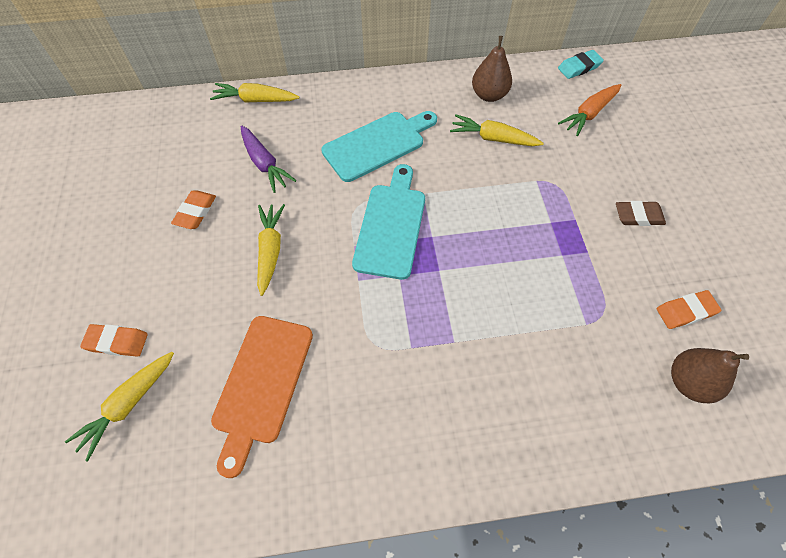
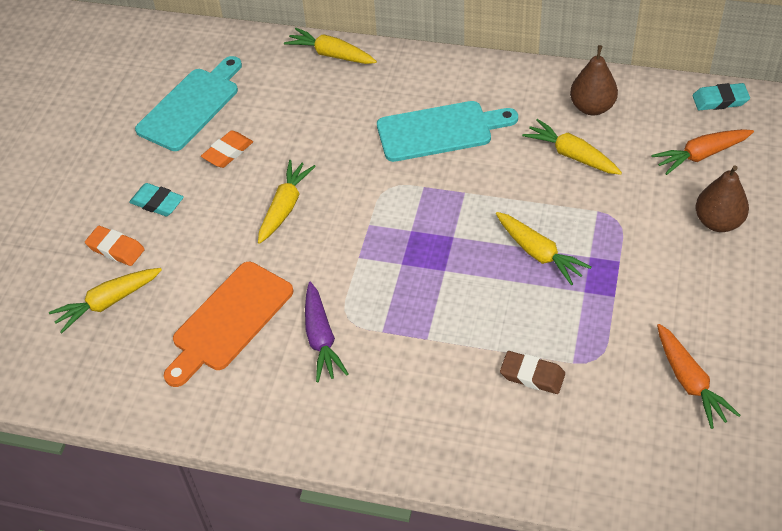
camera: 25 degrees right, 10 degrees down
(144, 281) = (157, 203): none -> turquoise eraser
(265, 164) = (314, 122): purple carrot -> purple carrot (321, 339)
(391, 226) = (415, 215): turquoise cutting board -> turquoise cutting board (191, 106)
(510, 231) = (539, 253): none -> yellow carrot
(638, 216) = (694, 277): brown eraser -> brown eraser (532, 375)
(685, 311) = (690, 382): orange eraser -> orange carrot
(689, 382) = (652, 445): brown pear -> brown pear (718, 222)

